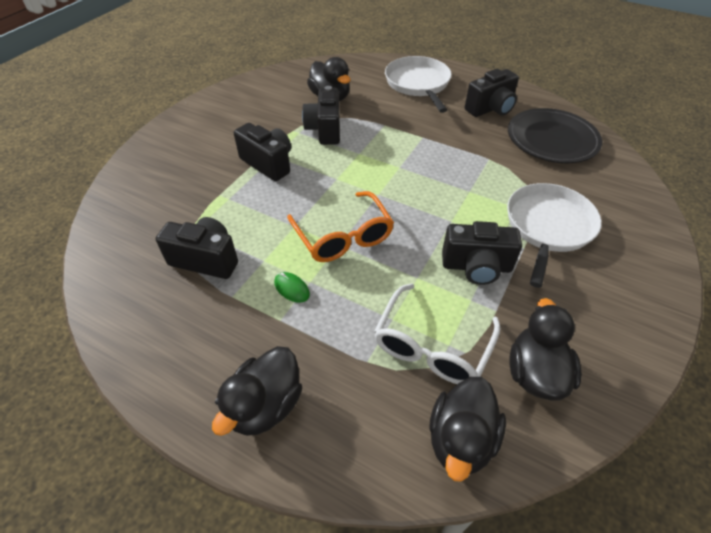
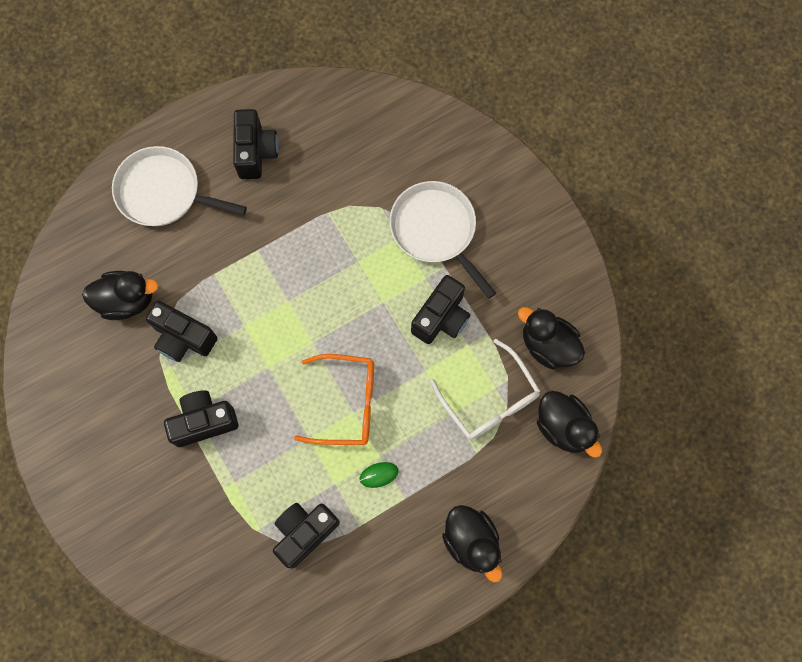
camera: 60 degrees left, 25 degrees up
(552, 139) = (337, 135): black plate -> none

